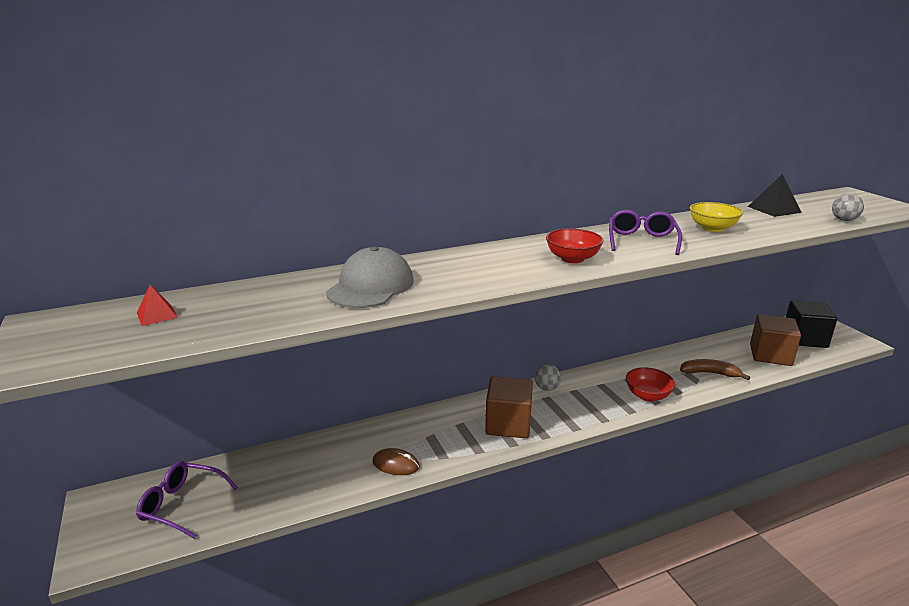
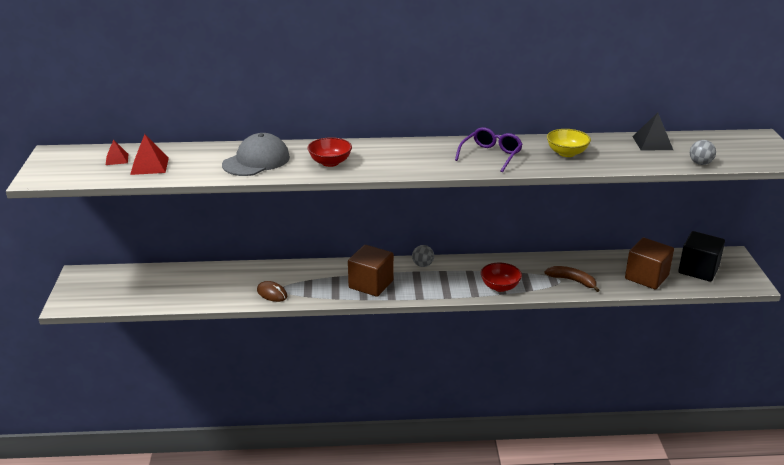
camera: 20 degrees right, 5 degrees up
(182, 505) = (126, 288): purple glasses -> none
(216, 316) = (149, 166): none -> red pyramid
(572, 259) = (417, 162): red bowl -> red bowl (330, 162)

